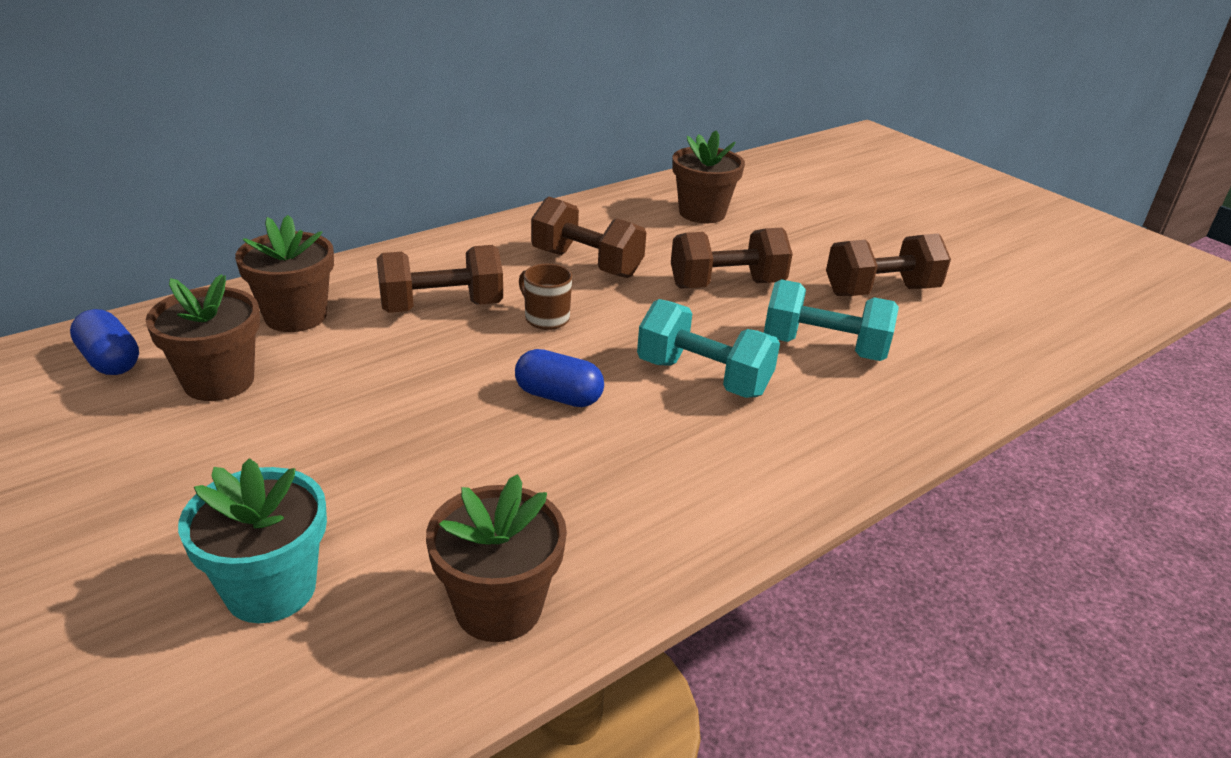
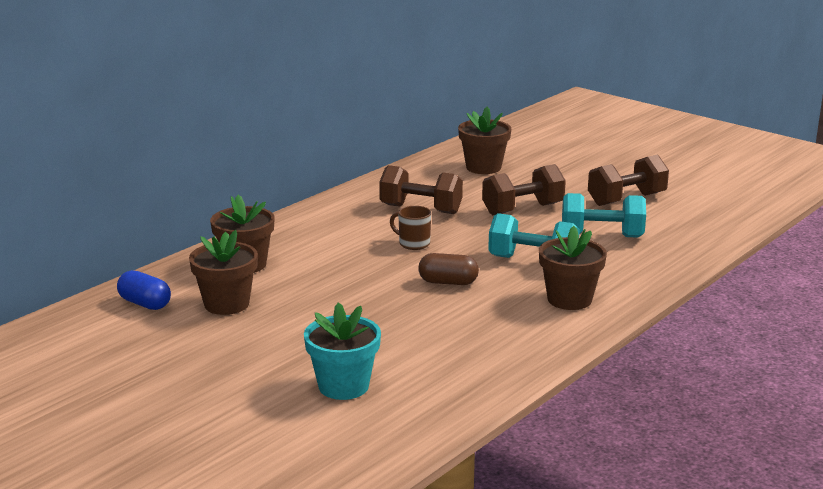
camera: 10 degrees left, 10 degrees down
(441, 307) = (339, 247): brown dumbbell -> none
(498, 607) = (474, 375): brown flower pot -> brown flower pot (569, 299)
(558, 396) = (448, 282): blue capsule -> brown capsule

